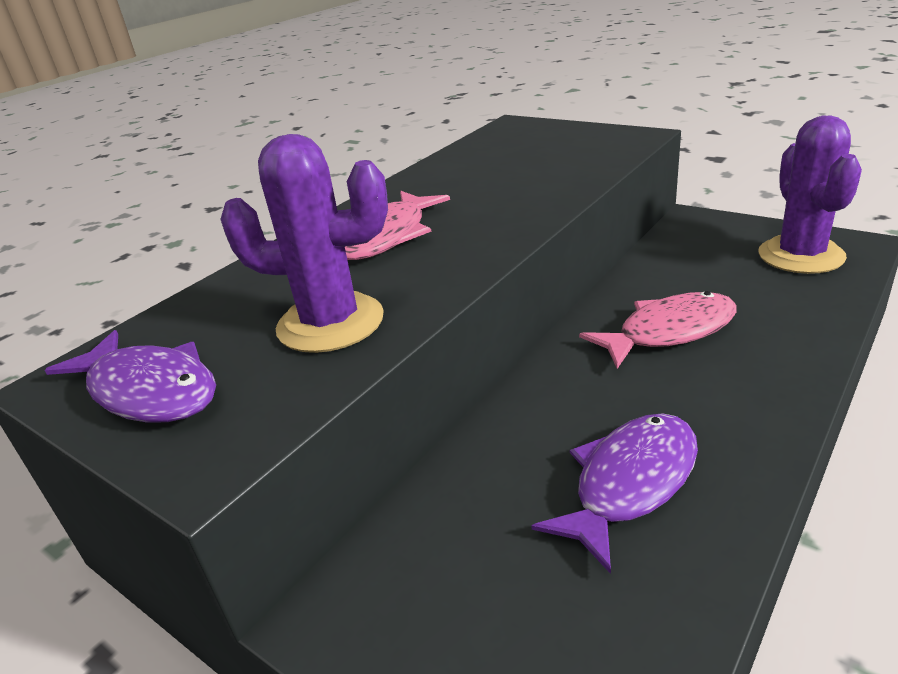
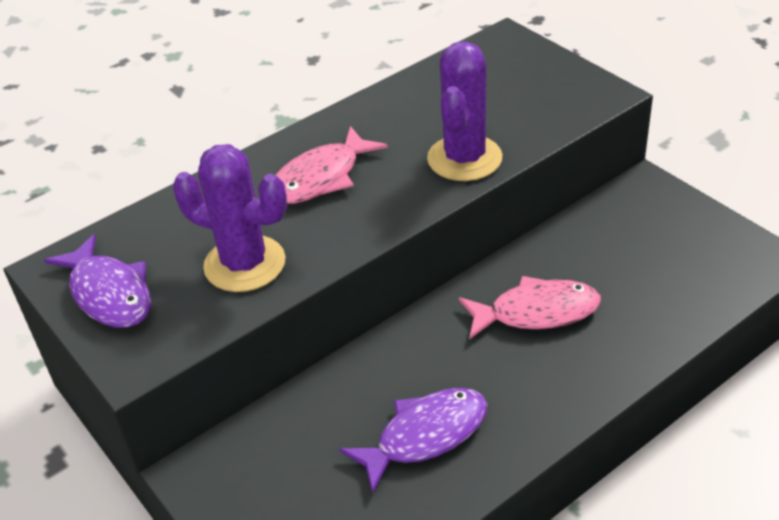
camera: 15 degrees right, 10 degrees up
(801, 255) = (707, 259): purple cactus -> purple cactus (464, 158)

